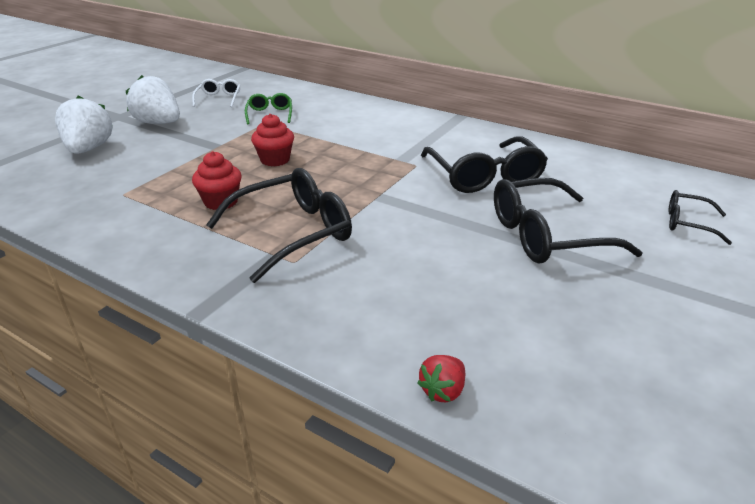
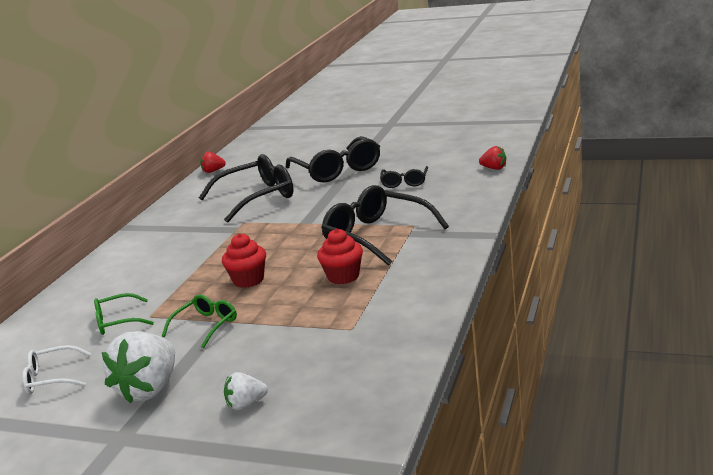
camera: 100 degrees left, 10 degrees down
(89, 149) = (246, 404): white strawberry -> white strawberry, size x0.51
(217, 141) = (206, 326): none -> green glasses
(599, 157) = (213, 171): none -> red strawberry
(688, 223) = (304, 144): black glasses -> black glasses (404, 182)

